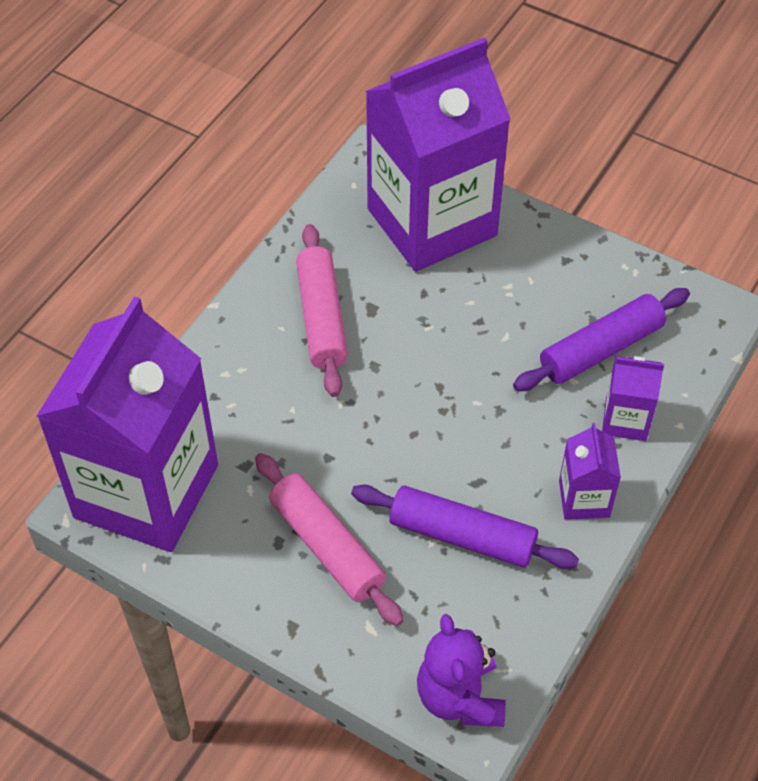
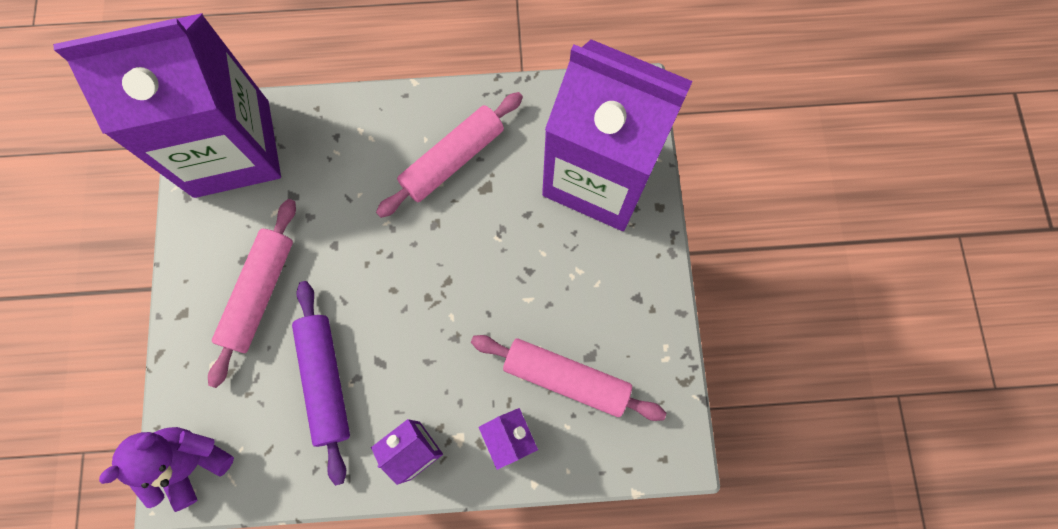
camera: 55 degrees right, 20 degrees up
(600, 349) = (566, 378): purple rolling pin -> pink rolling pin

